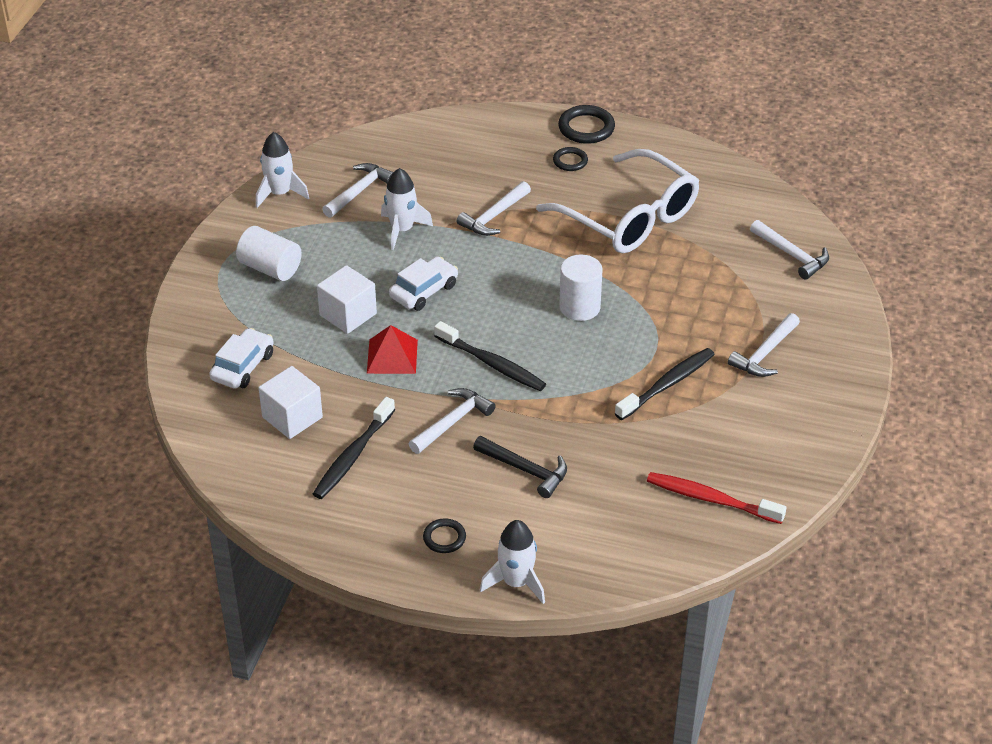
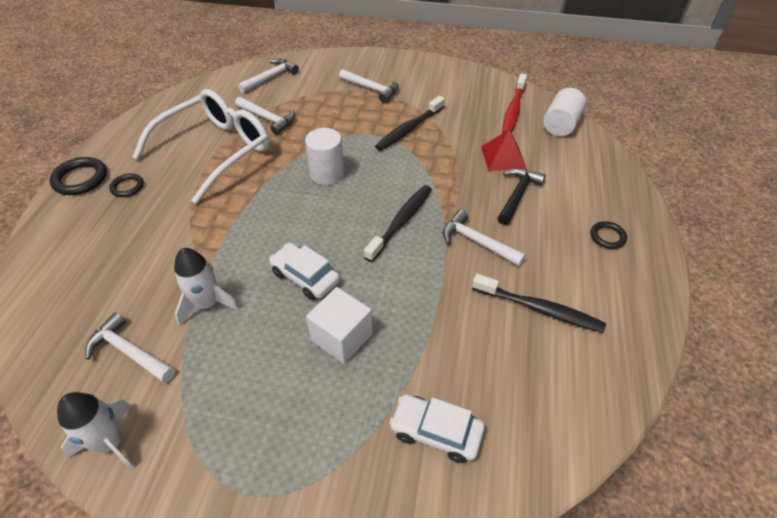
camera: 95 degrees left, 5 degrees up
(270, 268) = (260, 430): white cylinder -> white cylinder (560, 125)
(292, 417) = (503, 368): white cube -> none
(392, 356) = (400, 292): red pyramid -> red pyramid (503, 157)
(494, 216) = (198, 233): white hammer -> white hammer (268, 119)
(516, 582) = (630, 194): white rocket -> none
(667, 384) = (409, 129): black toothbrush -> black toothbrush turned 90 degrees counterclockwise

